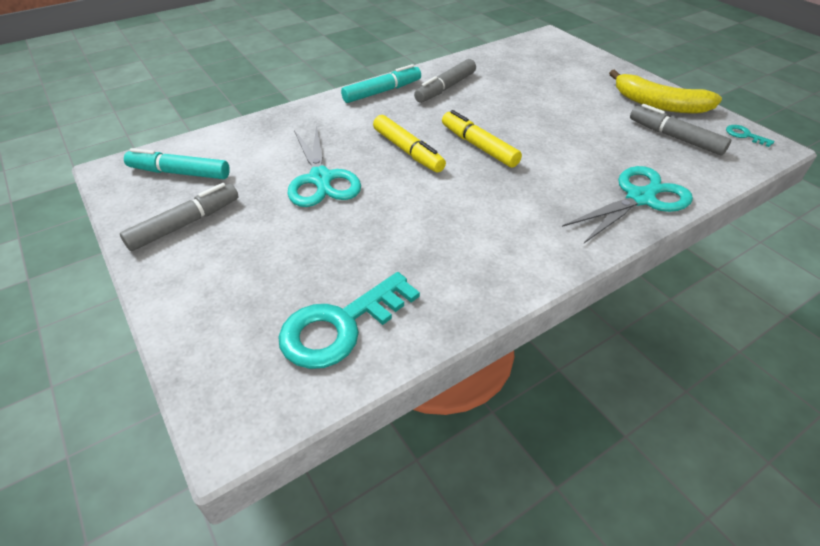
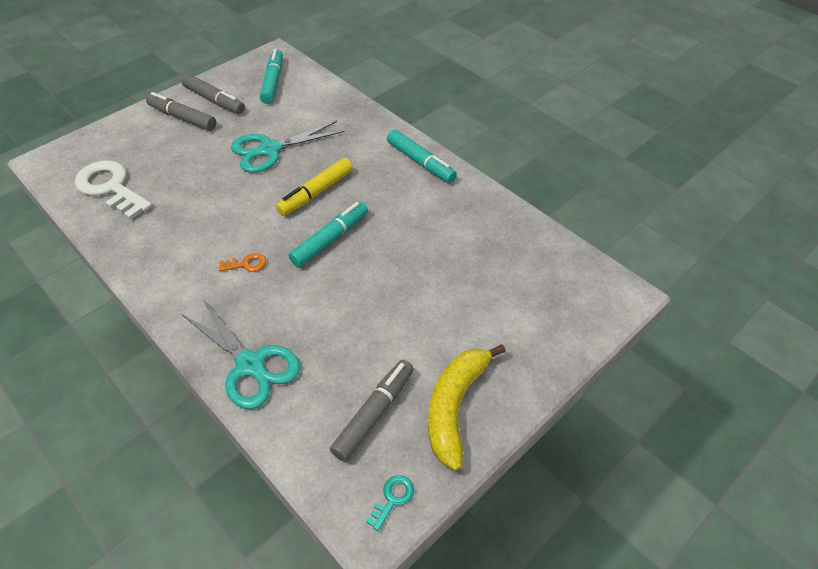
camera: 80 degrees right, 5 degrees up
(340, 326) = (110, 187): turquoise key -> white key
(445, 88) = (441, 206): grey marker -> grey marker (182, 118)
(478, 146) = (330, 239): yellow marker -> turquoise marker
(508, 199) = (246, 264): none -> orange key

